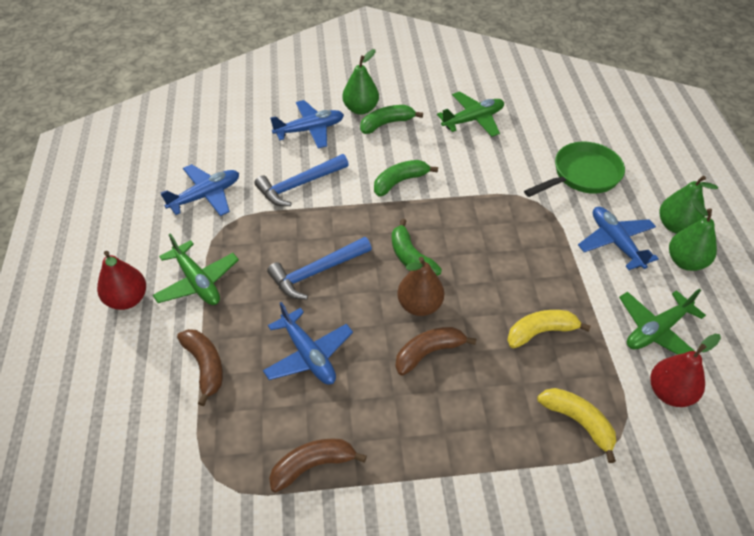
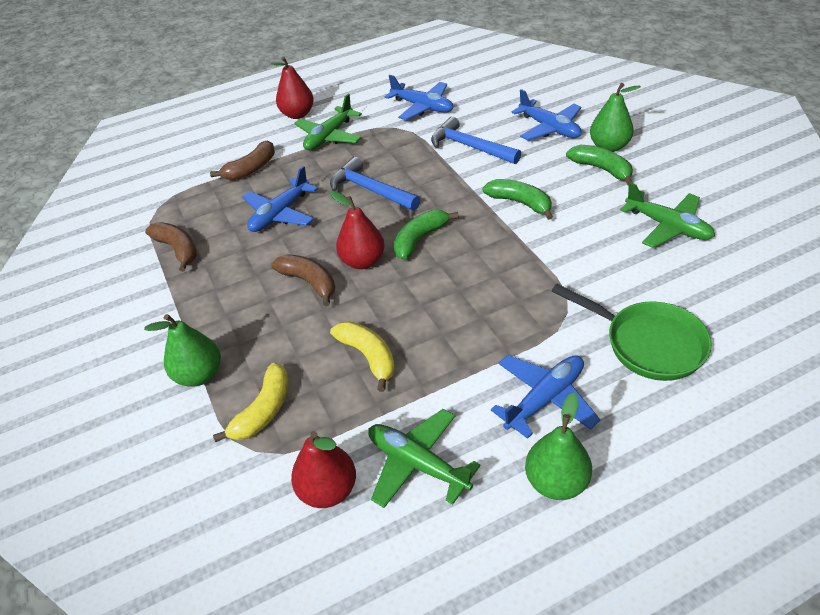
camera: 75 degrees right, 5 degrees down
(419, 305) = (362, 261): brown pear -> red pear
(675, 226) = (621, 461): green pear -> green pear (199, 375)

